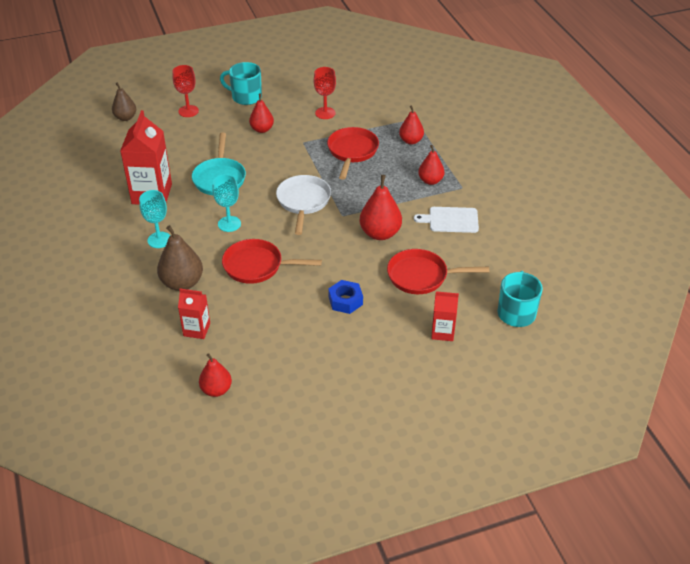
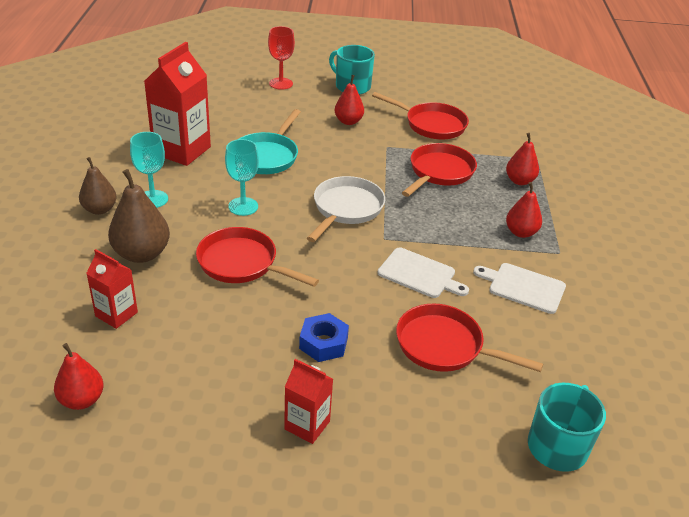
camera: 20 degrees right, 5 degrees down
(125, 117) = (212, 72): brown pear -> brown pear (100, 209)
(325, 113) = (431, 125): red goblet -> red pan
(380, 233) = (419, 274): red pear -> white cutting board
(442, 332) = (432, 434): red carton -> red carton (307, 425)

